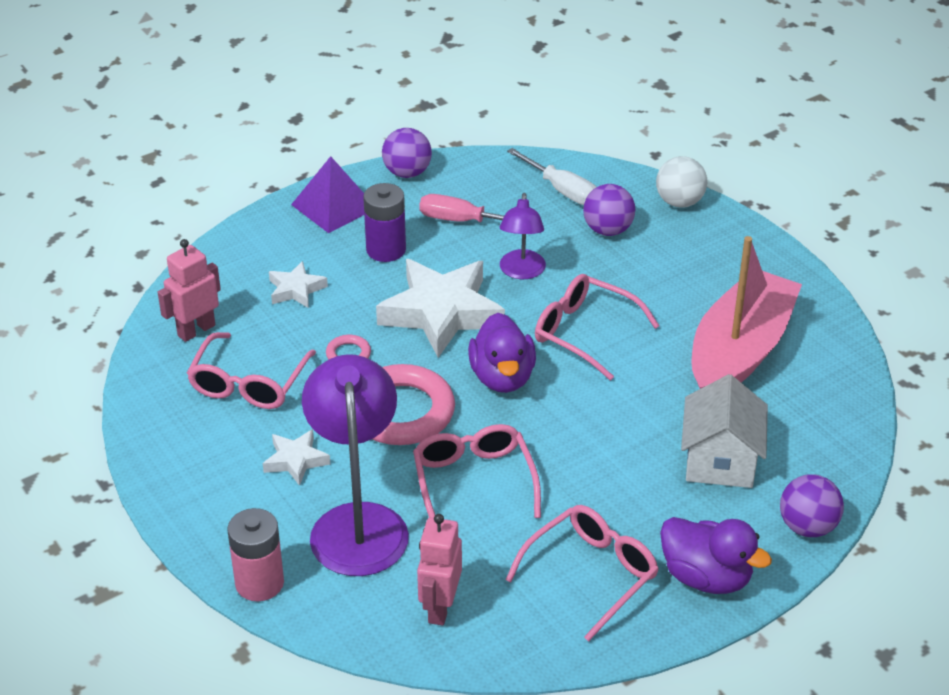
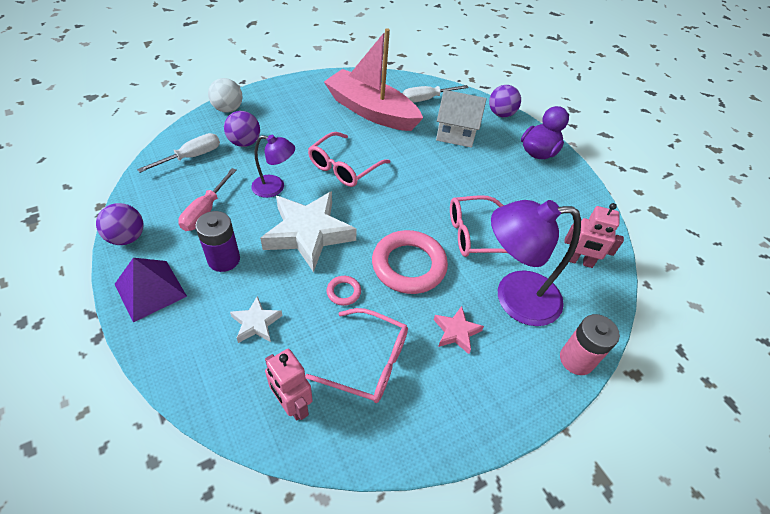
camera: 90 degrees left, 10 degrees up
(296, 460) = (456, 332): white star -> pink star
(502, 377) = (380, 210): purple duck -> none
(591, 574) = (543, 193): pink glasses -> none
(808, 420) = (426, 99): none -> white screwdriver

